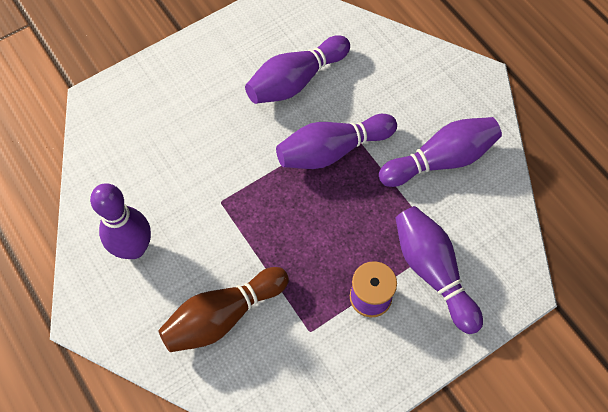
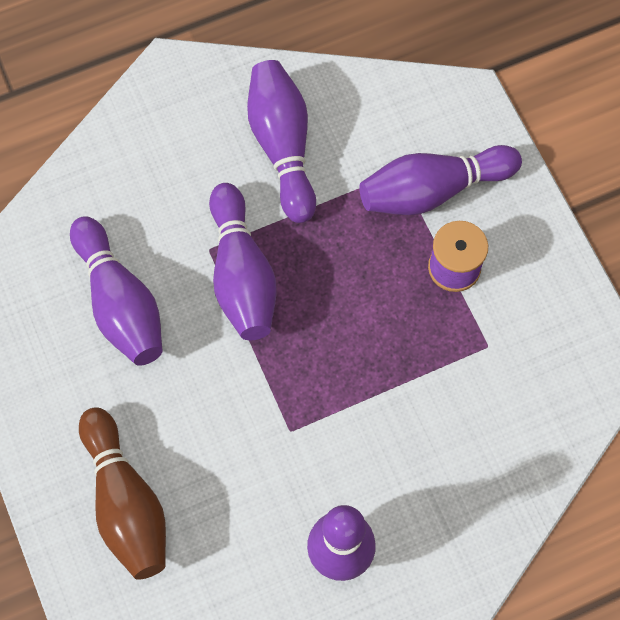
camera: 80 degrees left, 5 degrees up
(223, 316) = (453, 448): brown bowling pin -> brown bowling pin (126, 502)

